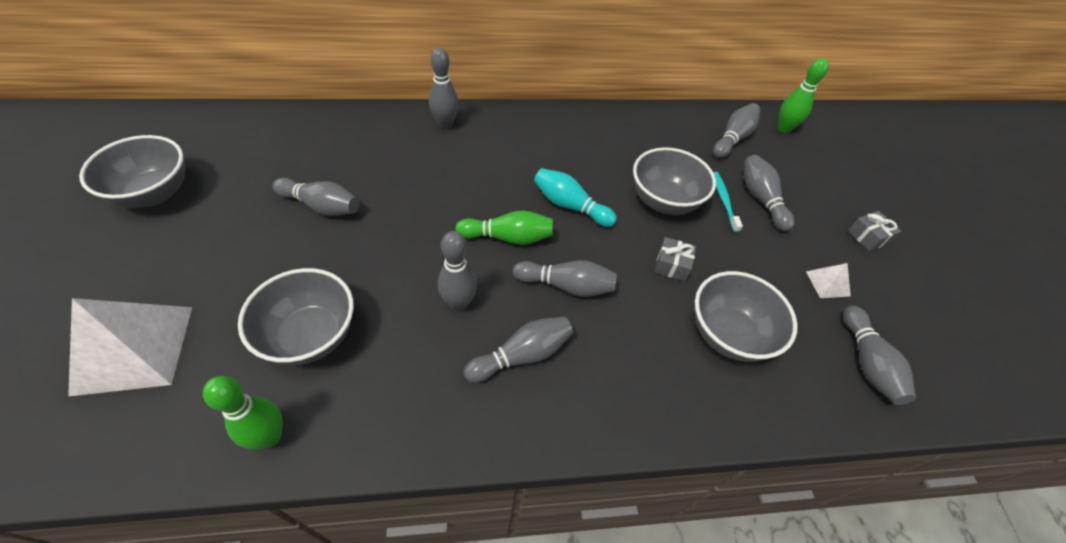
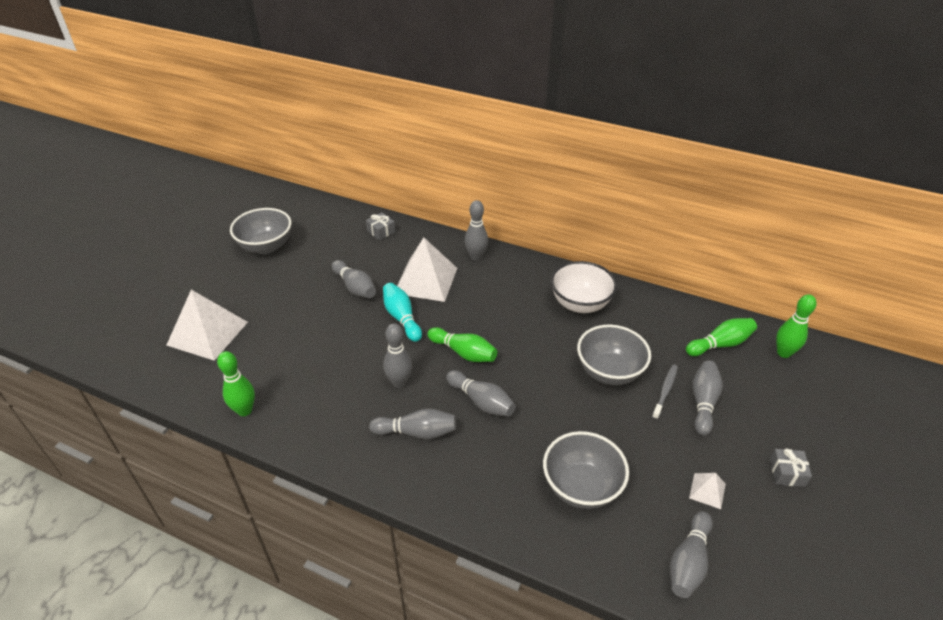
camera: 35 degrees right, 10 degrees down
(311, 336) = (299, 364): grey bowl -> none
(406, 169) = (426, 280): none -> white pyramid
(570, 206) = (527, 347): turquoise bowling pin -> turquoise bowling pin (402, 318)
(587, 141) = (580, 304): none -> white bowl
(672, 265) = (576, 420): grey gift -> grey gift (381, 231)
(724, 201) = (665, 391): turquoise toothbrush -> grey toothbrush
(733, 138) = (720, 344): grey bowling pin -> green bowling pin

